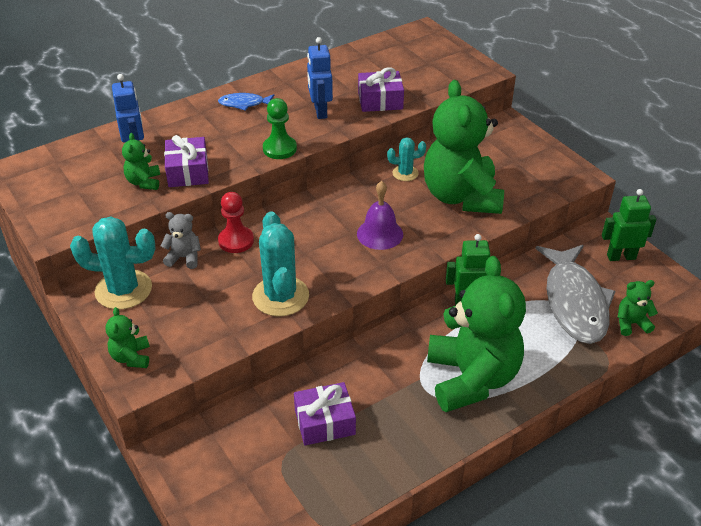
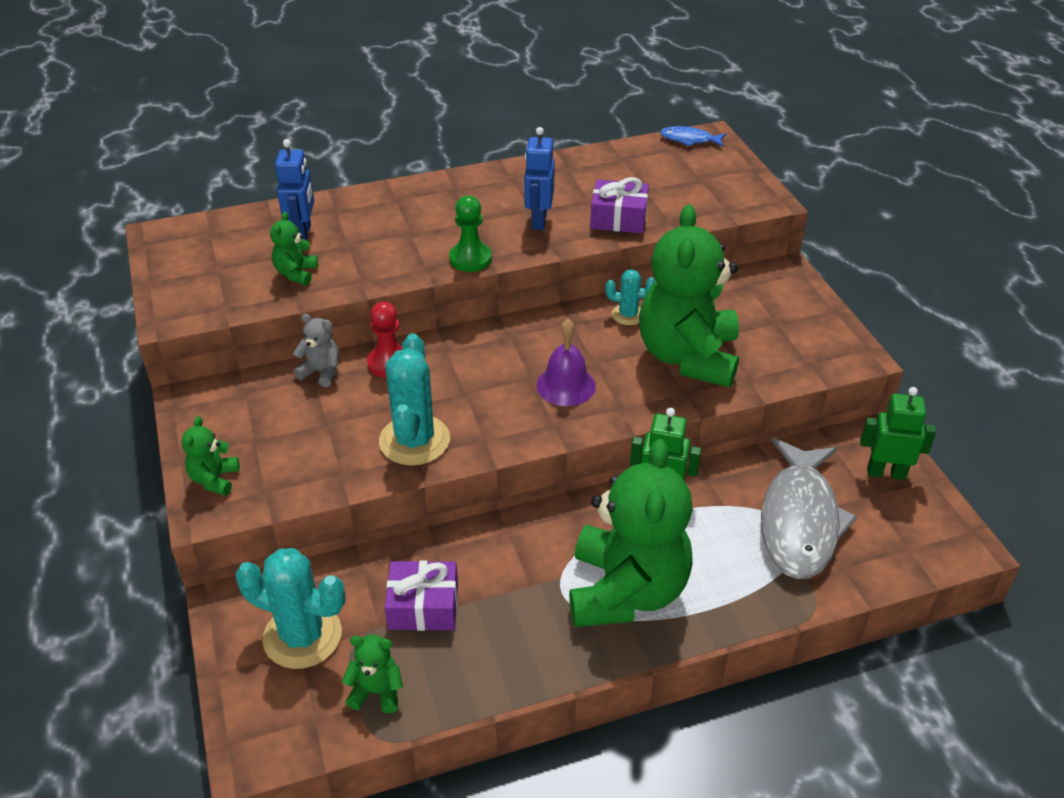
camera: 15 degrees right, 0 degrees up
(123, 290) = (238, 397): turquoise cactus -> turquoise cactus (302, 636)
(188, 172) = (351, 269): purple gift -> none
(244, 104) = (451, 197): blue fish -> blue fish (689, 140)
(631, 323) = (866, 564): green teddy bear -> green teddy bear (376, 691)

